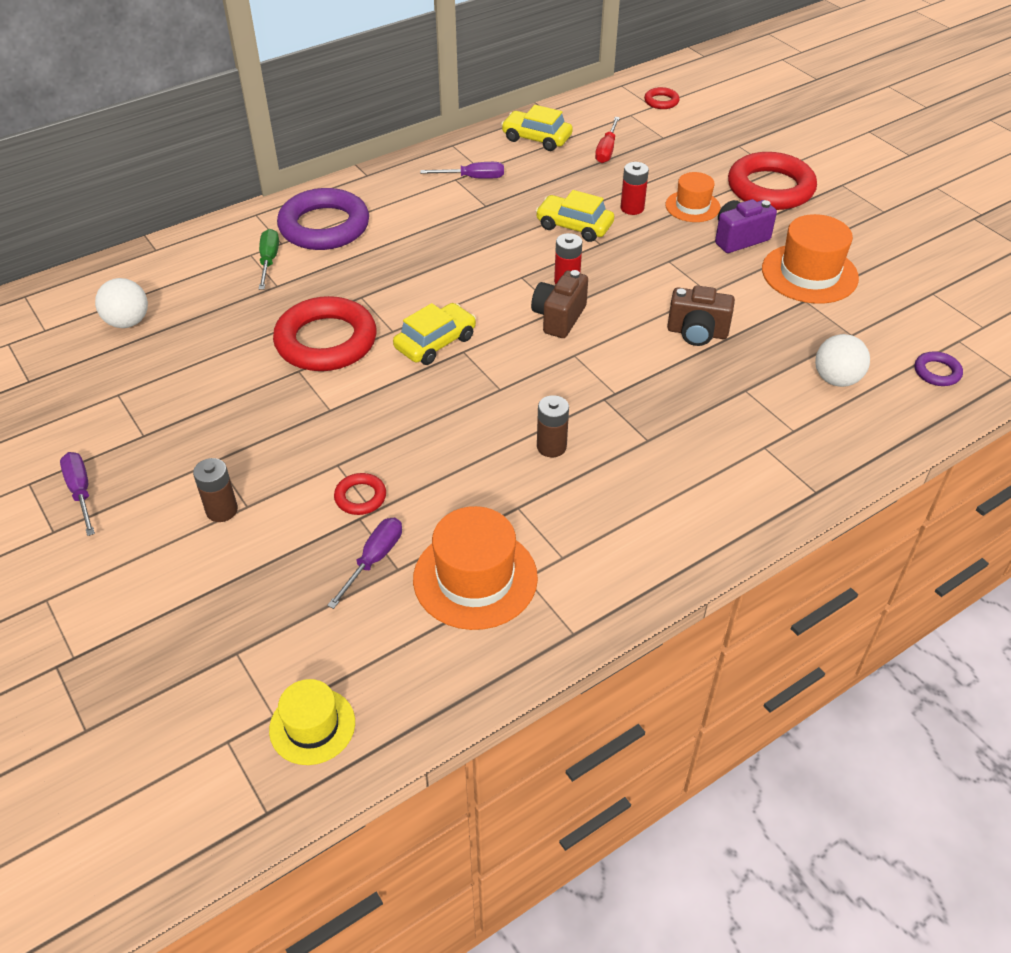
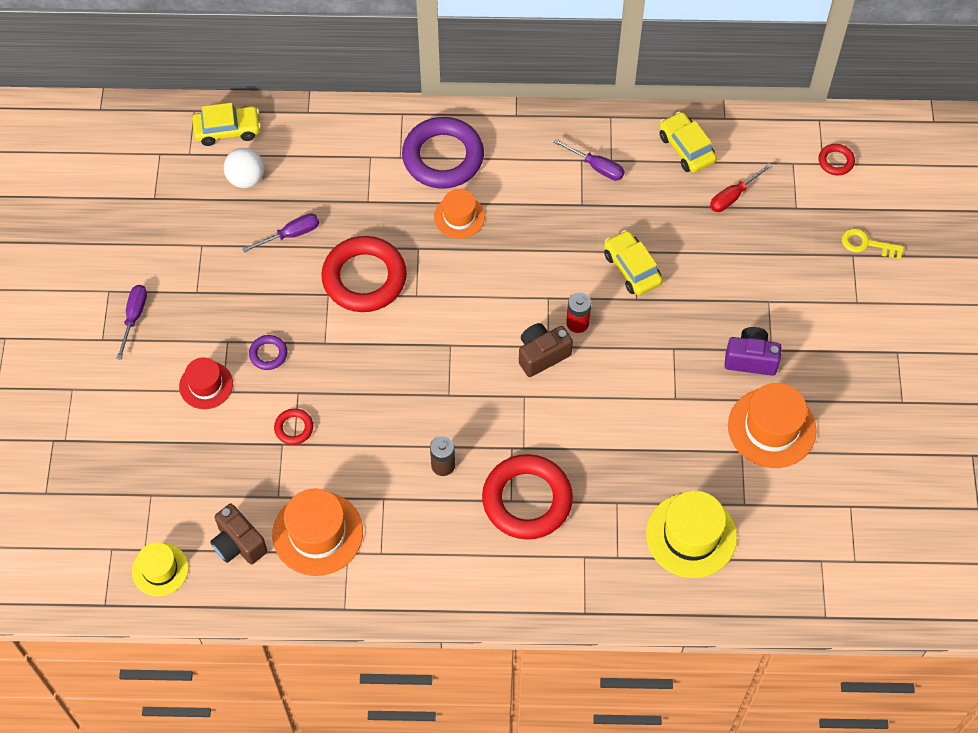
camera: 35 degrees right, 15 degrees up
(222, 510) = (206, 385): brown battery -> red hat
(269, 261) = (379, 172): green screwdriver -> none
(374, 560) = (269, 481): purple screwdriver -> purple screwdriver (291, 234)
(435, 342) = (437, 325): yellow car -> yellow car (227, 130)
(632, 208) = (695, 275): red battery -> none
(692, 206) = (746, 302): orange hat -> orange hat (459, 217)
(697, 333) = (630, 431): brown camera -> brown camera (238, 544)
(741, 135) = (867, 244): none -> yellow key
(770, 188) = (831, 320): red ring -> red ring (527, 500)
(836, 379) = (691, 535): white ball -> yellow hat
(937, 372) = (772, 576): purple ring -> purple ring (268, 354)

